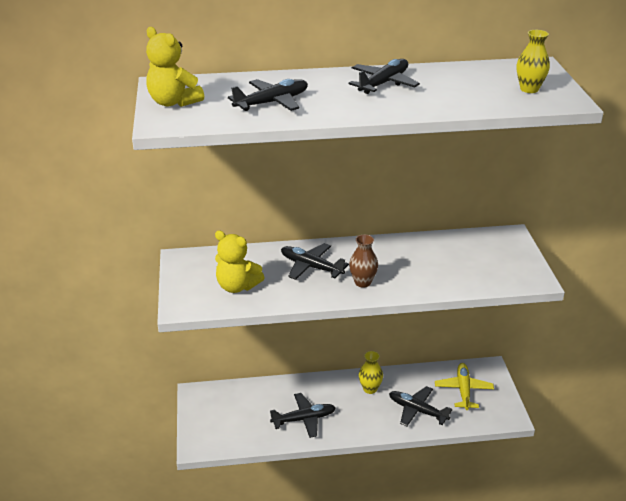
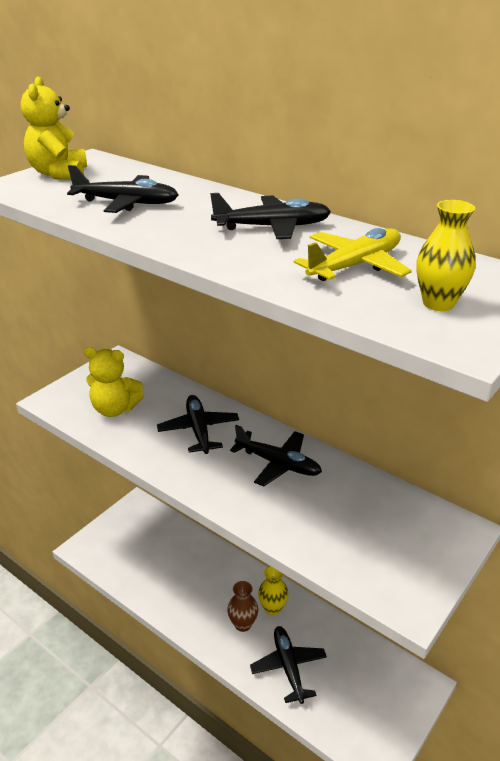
camera: 45 degrees right, 0 degrees up
(237, 286) = (115, 409): yellow teddy bear -> yellow teddy bear turned 60 degrees counterclockwise
(303, 419) = (182, 591): black plane -> black plane (277, 463)
(362, 282) = (217, 475): brown vase -> brown vase (243, 624)
(463, 390) = (362, 685): yellow plane -> yellow plane (355, 266)

